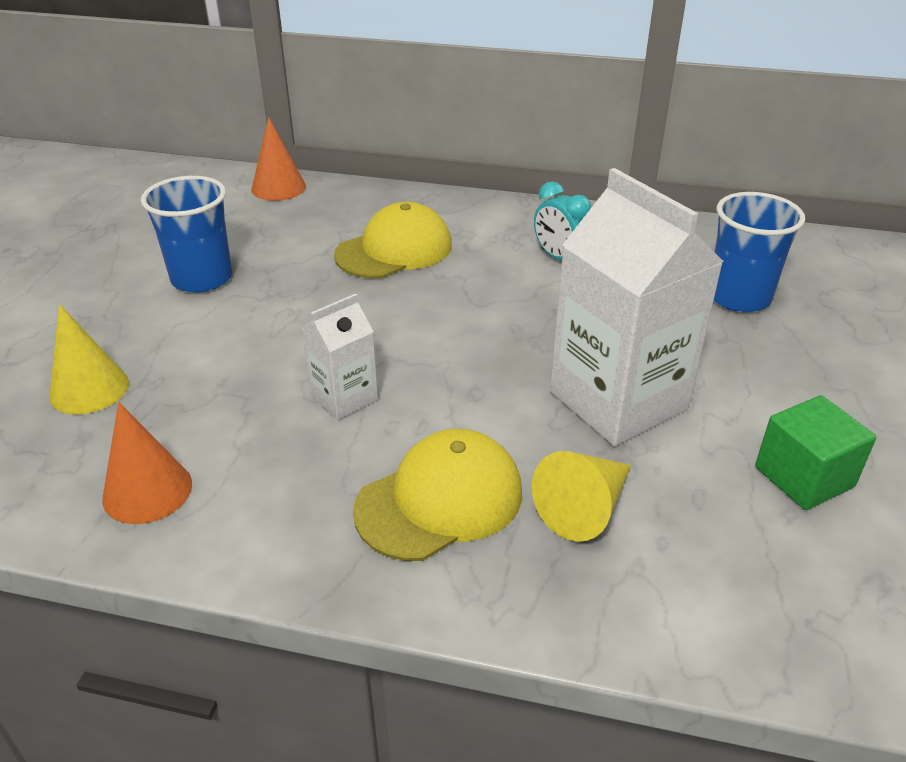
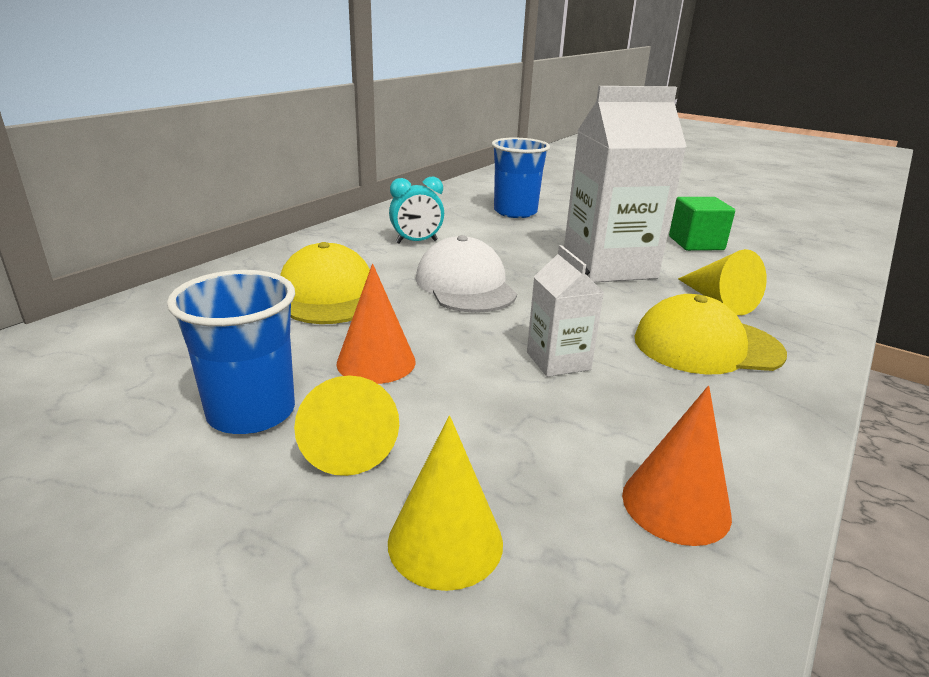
camera: 70 degrees left, 10 degrees down
(180, 324) = (347, 442): none -> yellow cone
(278, 188) = (95, 328): orange cone -> orange cone (376, 362)
(440, 500) = (707, 346): yellow cap -> yellow cap turned 75 degrees counterclockwise
(472, 312) = (465, 285): none -> white cap

